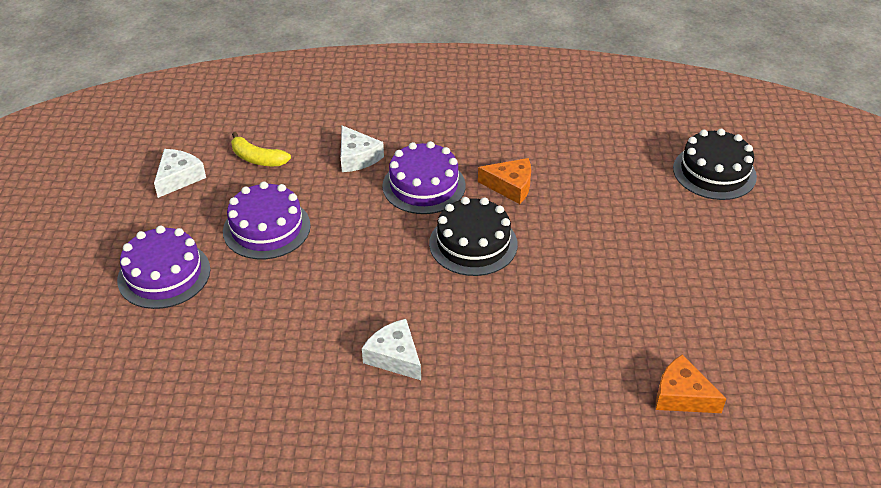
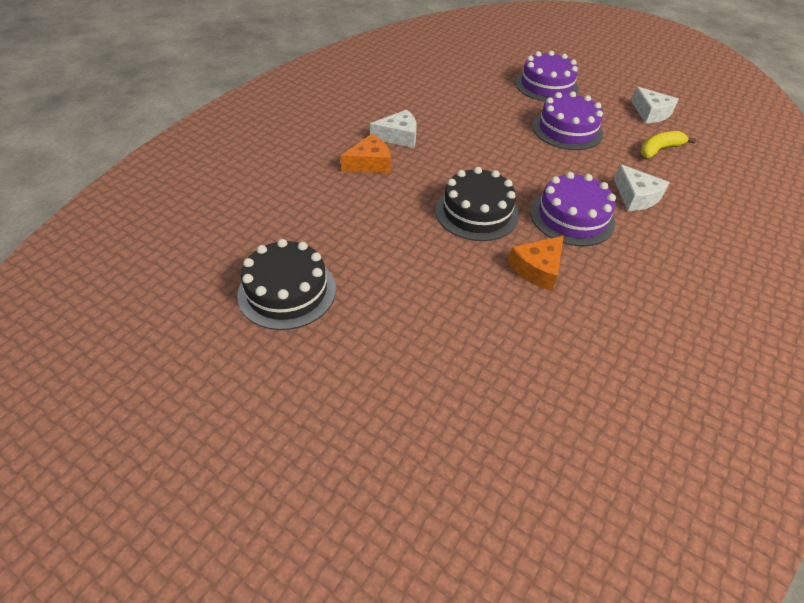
camera: 120 degrees right, 5 degrees up
(357, 157) = (636, 197): white cheese -> white cheese turned 120 degrees counterclockwise
(682, 395) = (227, 239): orange cheese -> orange cheese (370, 163)
(714, 172) = (448, 465): black cake -> black cake (287, 291)

